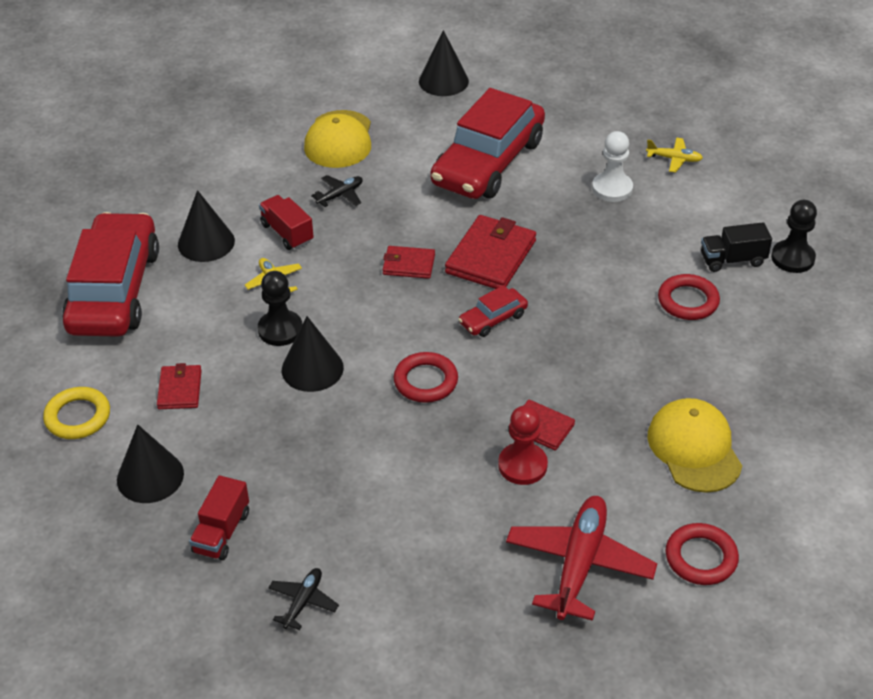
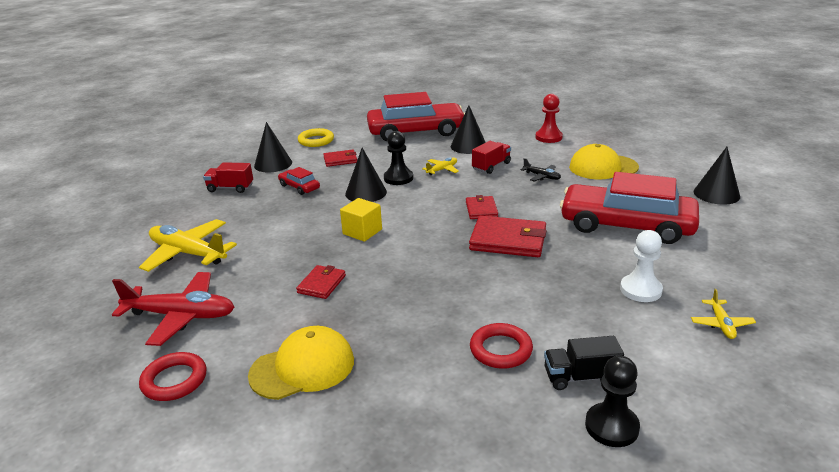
camera: 80 degrees right, 15 degrees down
(303, 602) = (173, 218): black plane -> none
(424, 571) = (188, 253): none -> yellow plane
(426, 381) = (362, 231): red ring -> yellow cube
(493, 319) = (436, 250): red car -> red car (299, 187)
(522, 465) = (281, 280): red pawn -> red pawn (548, 137)
(732, 260) = (580, 377): black truck -> black truck turned 75 degrees counterclockwise

